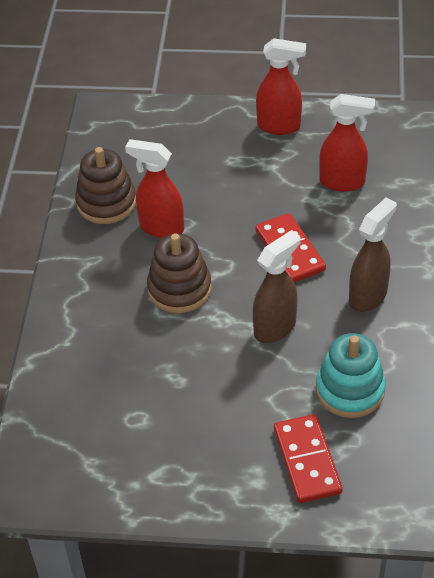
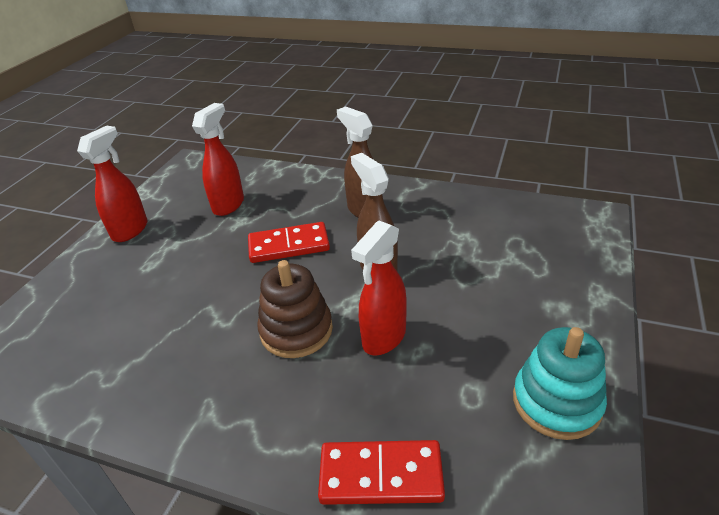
camera: 75 degrees left, 10 degrees down
(106, 203) = (123, 380): brown stacking toy -> none
(161, 228) = (199, 334): red spray bottle -> red spray bottle (383, 338)
(307, 461) = (539, 270): red domino -> red domino (381, 475)
(350, 390) = (463, 234): turquoise stacking toy -> turquoise stacking toy (556, 402)

